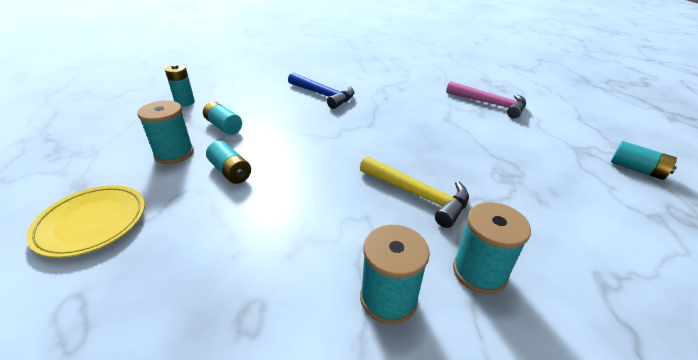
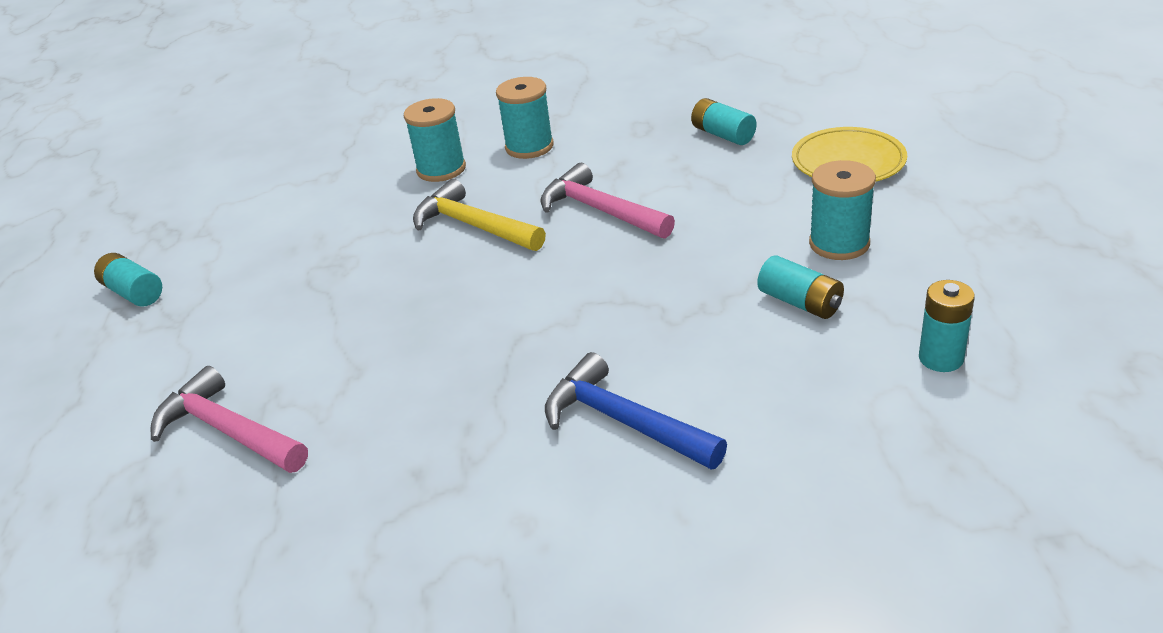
camera: 175 degrees left, 0 degrees up
(230, 171) = (731, 228): turquoise battery -> turquoise battery (723, 135)
(318, 197) = (600, 211): none -> pink hammer

